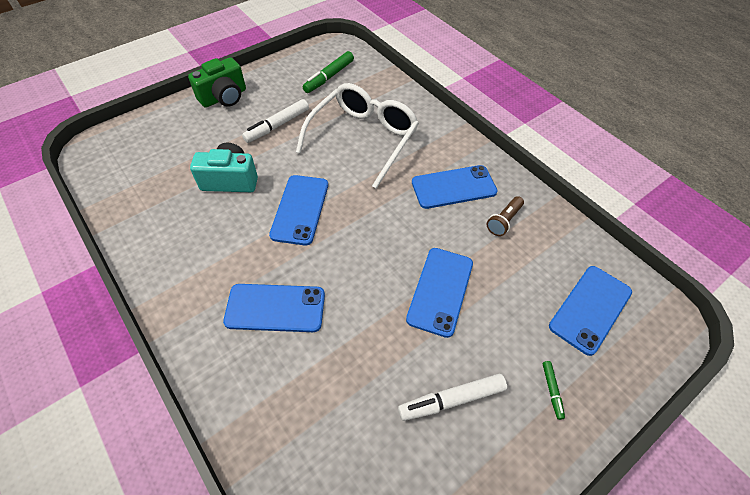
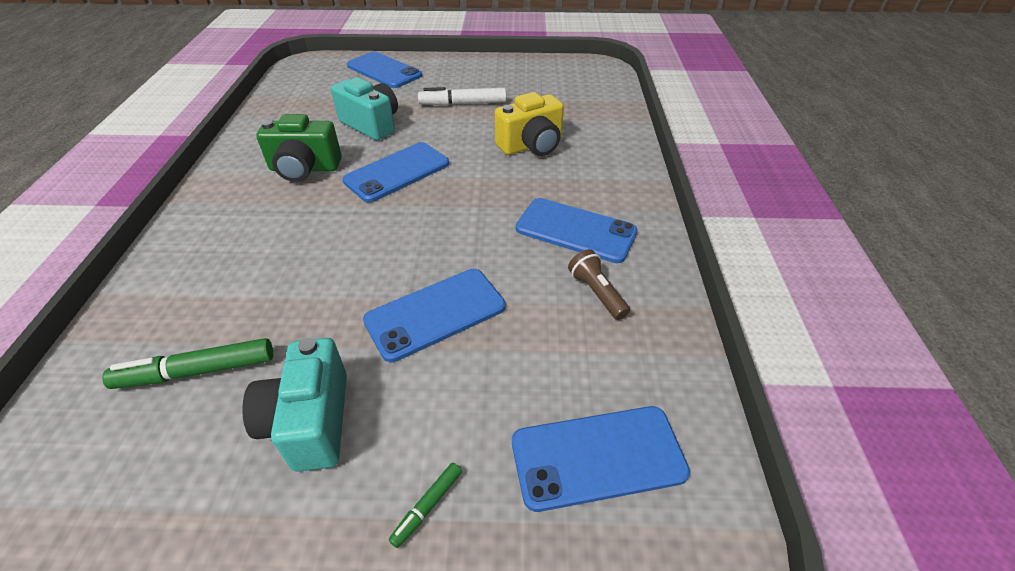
camera: 40 degrees right, 10 degrees down
(224, 97) = (446, 67): green camera -> green camera (304, 168)
(275, 308) = (275, 233): blue phone -> blue phone (384, 71)
(329, 77) = (560, 87): green marker -> green marker (197, 371)
(363, 138) = (531, 146): white glasses -> yellow camera
(451, 399) = (310, 421): white marker -> turquoise camera
(504, 221) = (596, 293): brown flashlight -> brown flashlight turned 75 degrees clockwise

